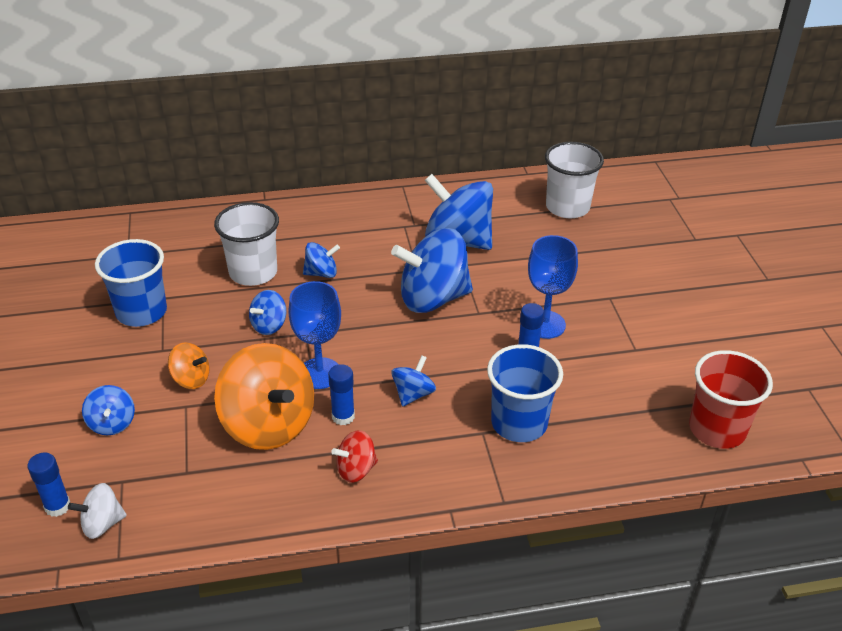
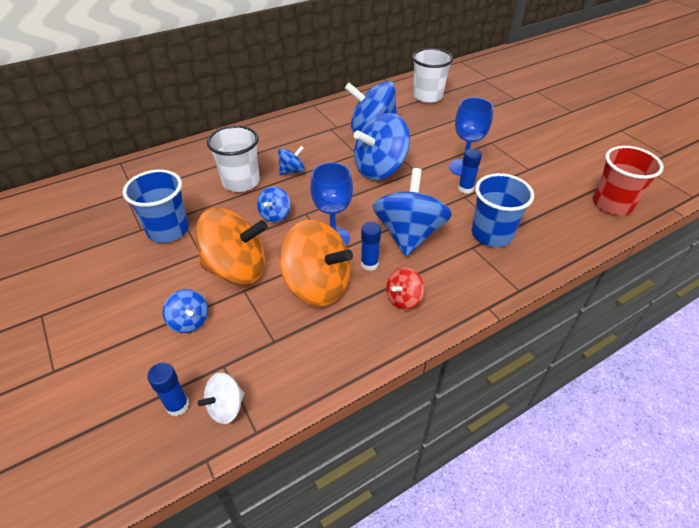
camera: 20 degrees left, 5 degrees up
(191, 379) = (236, 269): orange spinning top -> orange spinning top, size x2.07
(413, 394) = (408, 234): blue spinning top -> blue spinning top, size x2.07

